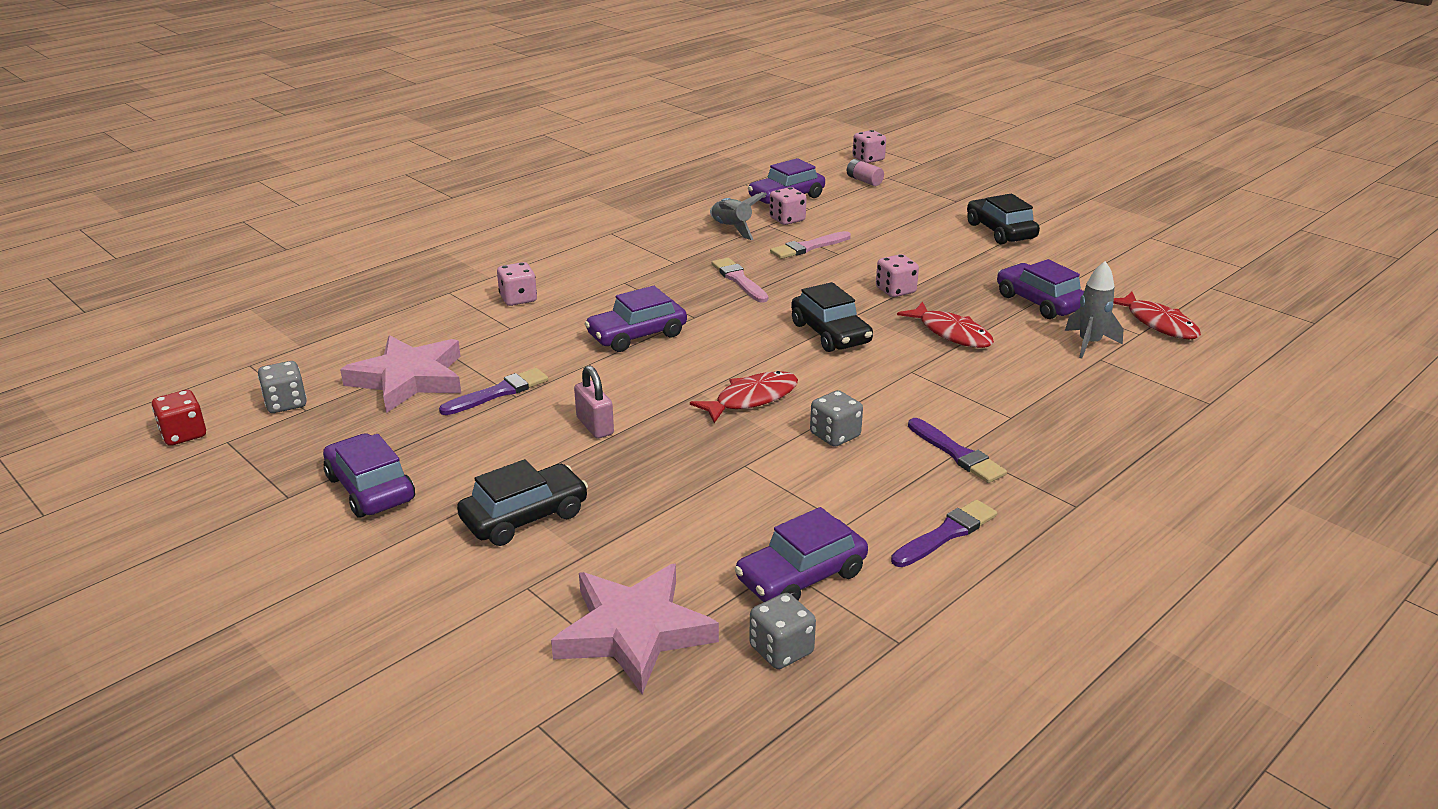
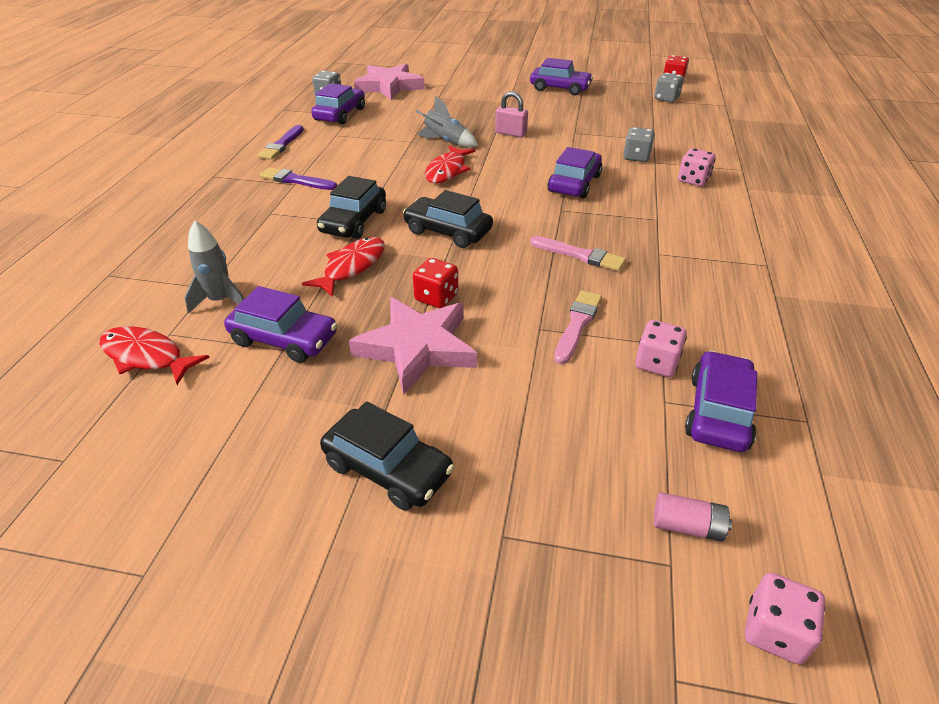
camera: 145 degrees right, 10 degrees up
(408, 379) = (641, 122): pink star -> pink star (417, 348)
(498, 392) = (586, 131): purple brush -> none
(525, 517) = (482, 98): black car -> black car (354, 221)
(732, 228) = (684, 319): grey rocket -> grey rocket (445, 142)
(835, 435) = (377, 168): grey dice -> grey dice (636, 157)
(895, 290) = (436, 297): pink dice -> red dice
(951, 333) = (352, 267): red fish -> red fish turned 105 degrees clockwise

